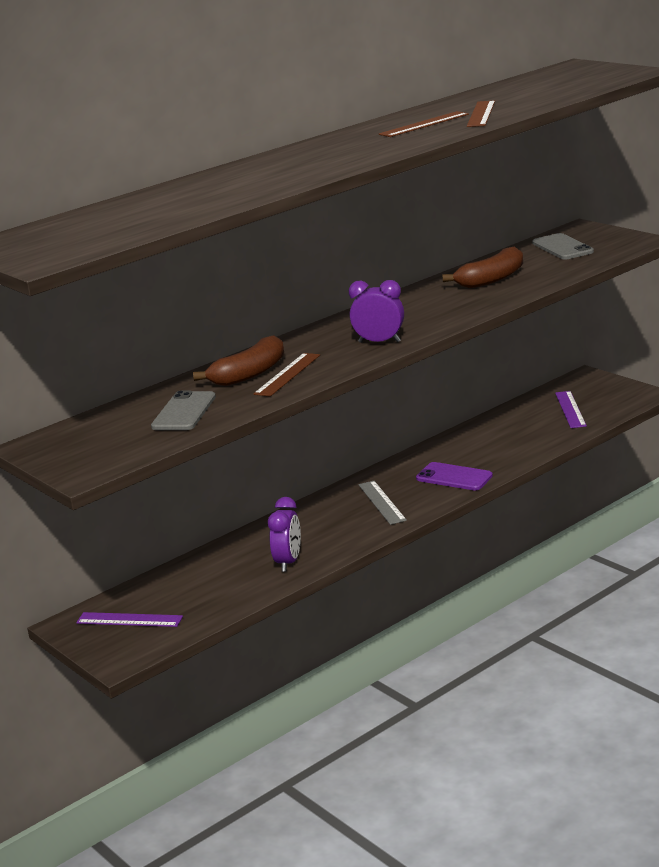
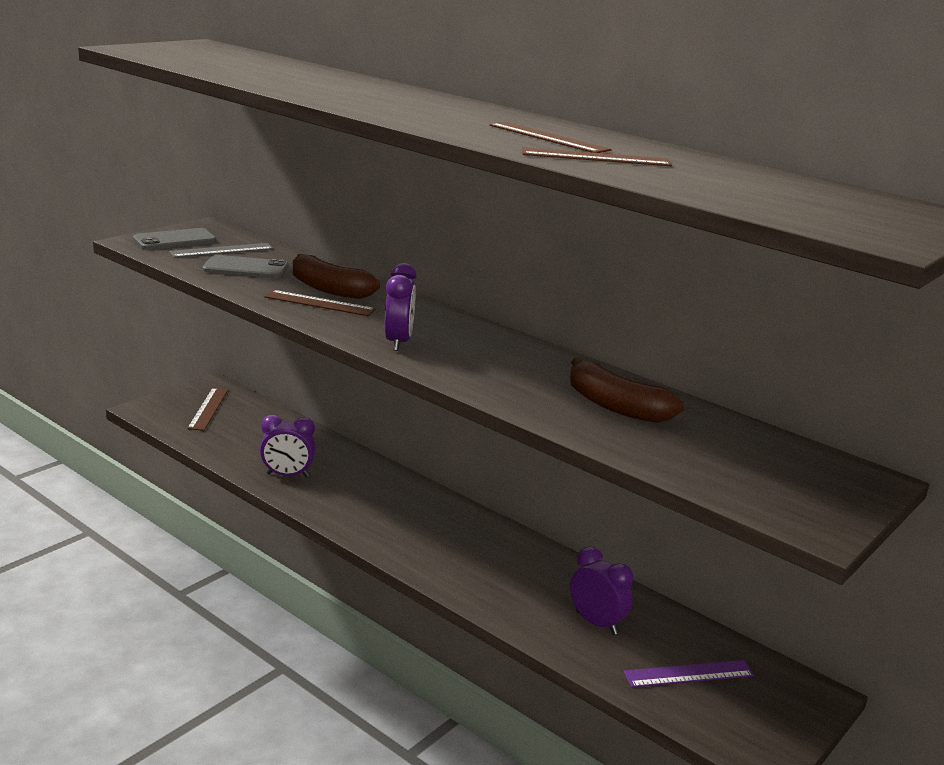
camera: 75 degrees right, 0 degrees up
(129, 620) = (208, 409): purple ruler -> brown ruler
(381, 502) = (409, 524): grey ruler -> grey ruler (222, 250)
(454, 477) = (469, 572): purple phone -> none
(517, 434) = (596, 622): none -> purple clock
(562, 247) = (766, 460): grey phone -> grey phone (175, 240)

